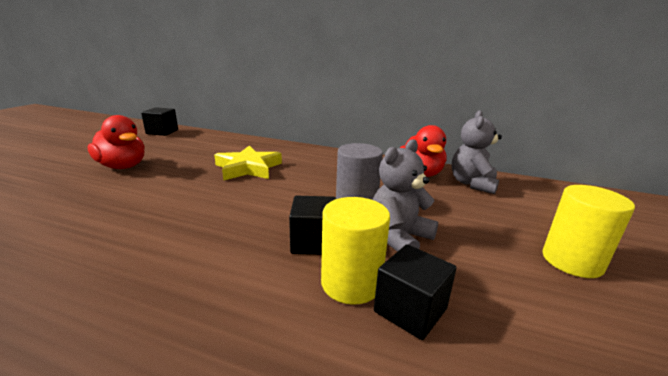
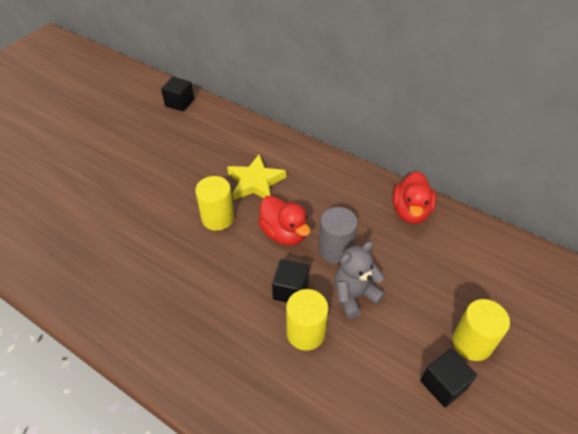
camera: 15 degrees right, 25 degrees up
(123, 166) = (153, 167): red duck -> red duck (284, 233)
(204, 194) = (217, 218): none -> yellow cylinder
(410, 310) = (334, 361): black cube -> black cube (443, 384)
(472, 184) = (452, 235): grey teddy bear -> none

